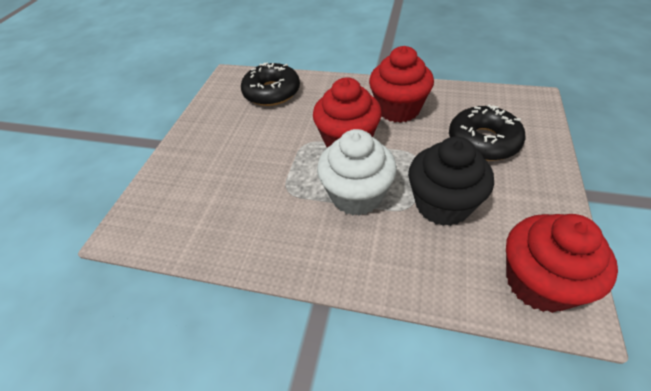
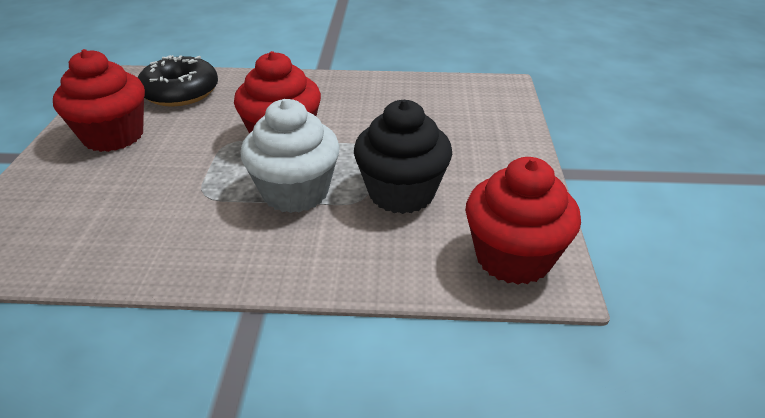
camera: 15 degrees left, 10 degrees down
(398, 109) = (345, 102): red cupcake -> red cupcake (113, 136)
(483, 141) = (447, 129): black donut -> none

